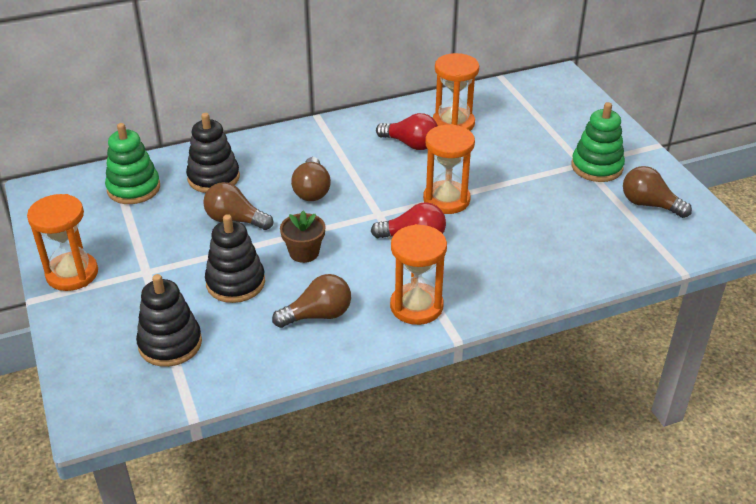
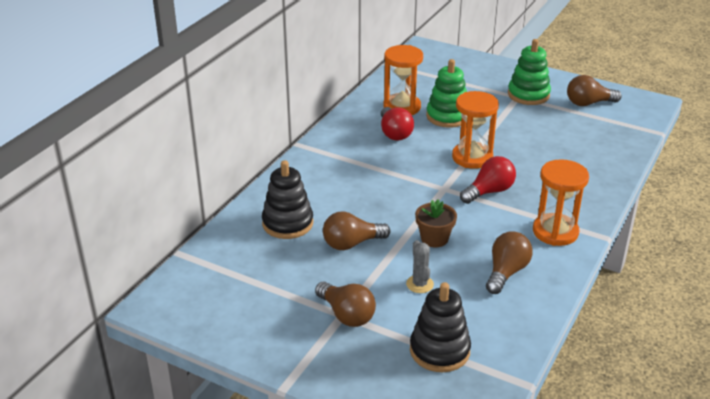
camera: 40 degrees left, 5 degrees down
(72, 274) = (286, 350): orange hourglass -> none
(133, 188) = (234, 263): green stacking toy -> green stacking toy (447, 116)
(235, 283) = (419, 284): black stacking toy -> grey cactus
(312, 190) = (375, 196): brown light bulb -> brown light bulb (346, 315)
(410, 144) = (394, 133): red light bulb -> red light bulb turned 90 degrees clockwise

